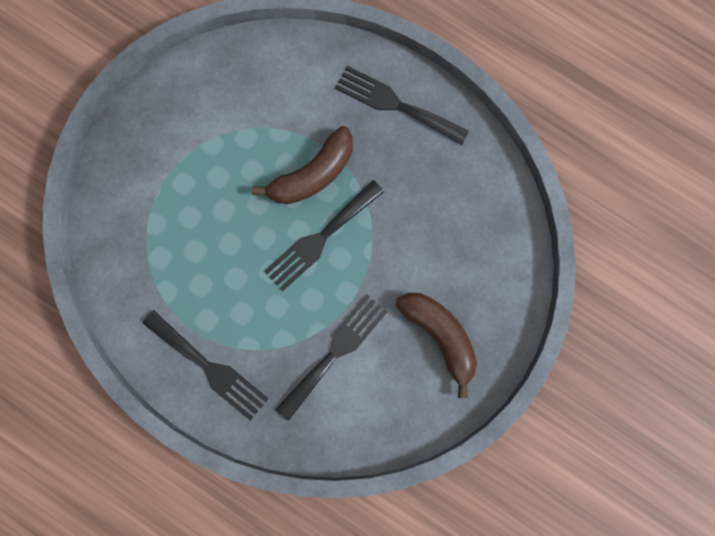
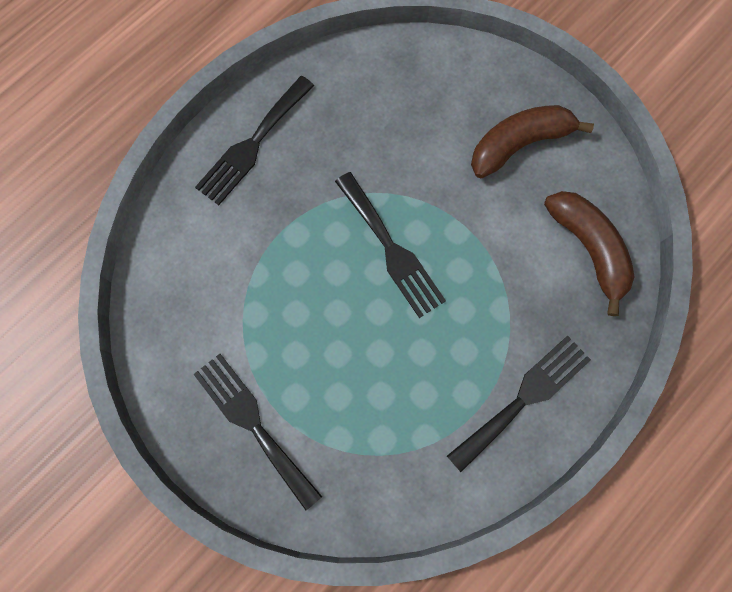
camera: 80 degrees left, 5 degrees down
(312, 174) = (315, 246): brown banana -> brown banana (588, 249)
(335, 352) = (522, 254): black fork -> black fork (253, 424)

